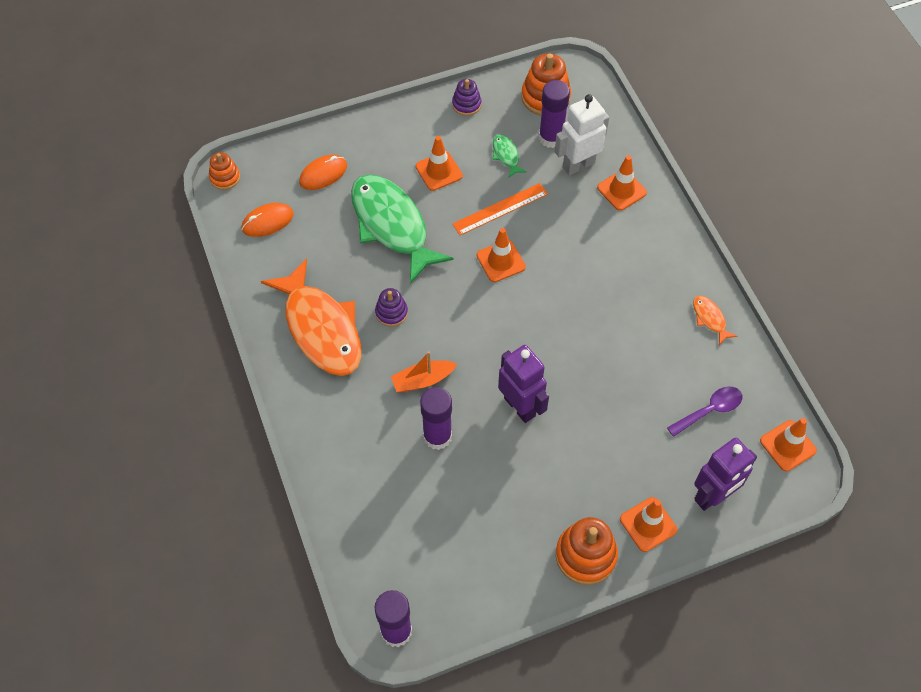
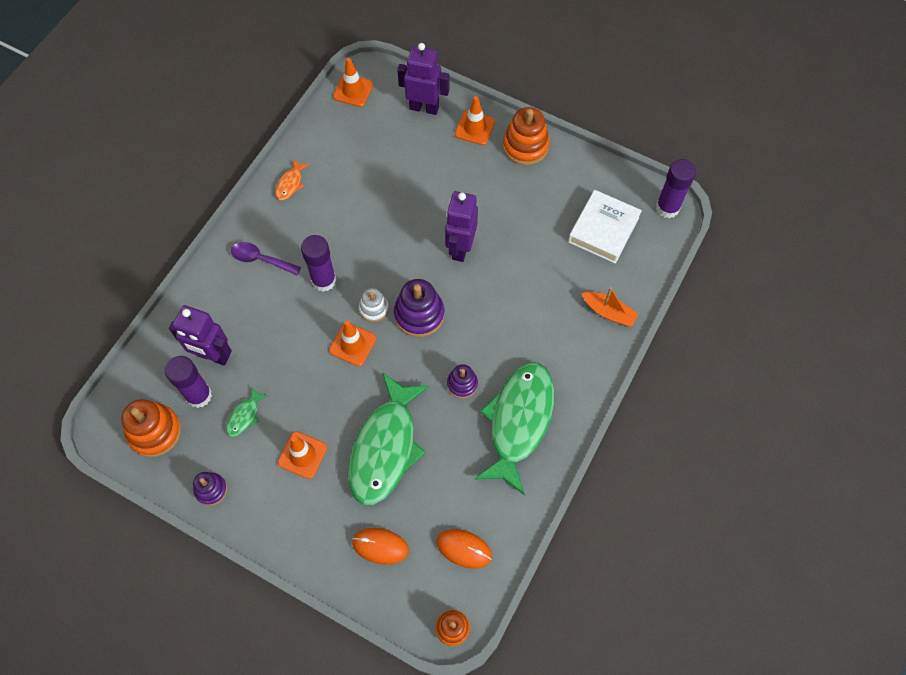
camera: 130 degrees left, 5 degrees up
(321, 328) = (519, 421): orange fish -> green fish
(423, 380) = (496, 320): orange boat -> orange boat (608, 312)
(427, 547) = (603, 230): none -> white book
(437, 436) = (528, 280): purple glue stick -> purple glue stick (324, 280)
(483, 327) = (419, 314): none -> purple stacking toy
(500, 209) = (303, 380): orange ruler -> none
(520, 297) = (374, 309): none -> white stacking toy
(578, 165) = (213, 356): white robot -> purple robot
(621, 190) = (215, 309): orange traffic cone -> none
(709, 410) = (364, 143): purple spoon -> purple spoon (260, 259)

